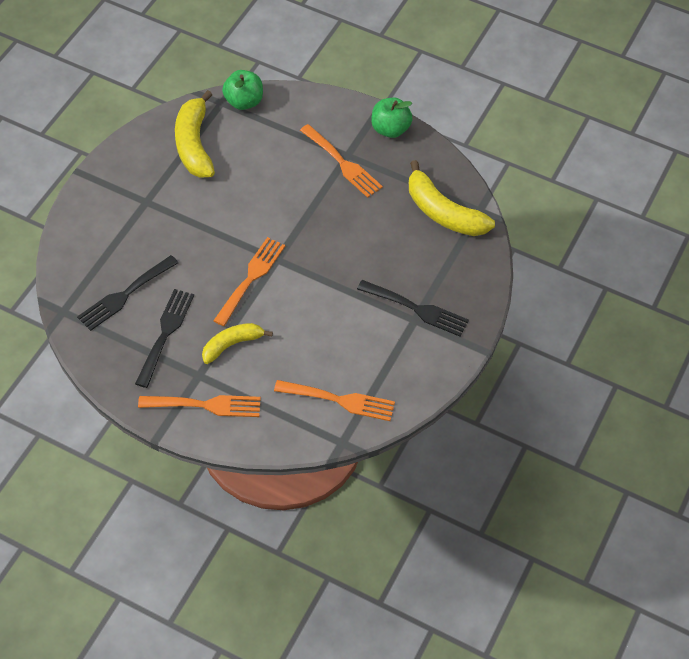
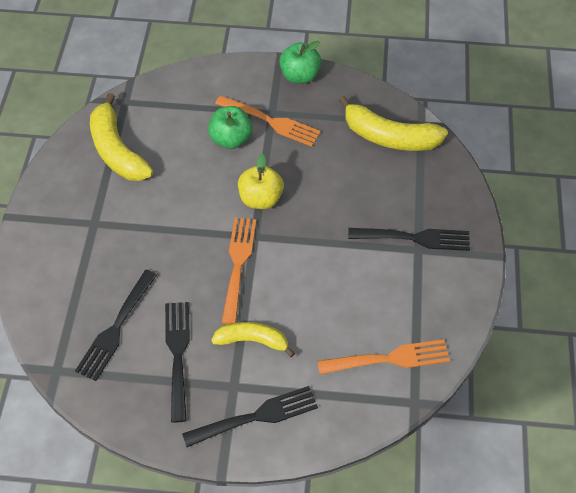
camera: 20 degrees left, 0 degrees up
(206, 405) = (256, 416): orange fork -> black fork
(232, 345) = (252, 341): yellow banana -> yellow banana turned 60 degrees clockwise
(244, 102) = (147, 94): green apple -> green apple (231, 139)
(298, 229) = (260, 199): none -> yellow apple

